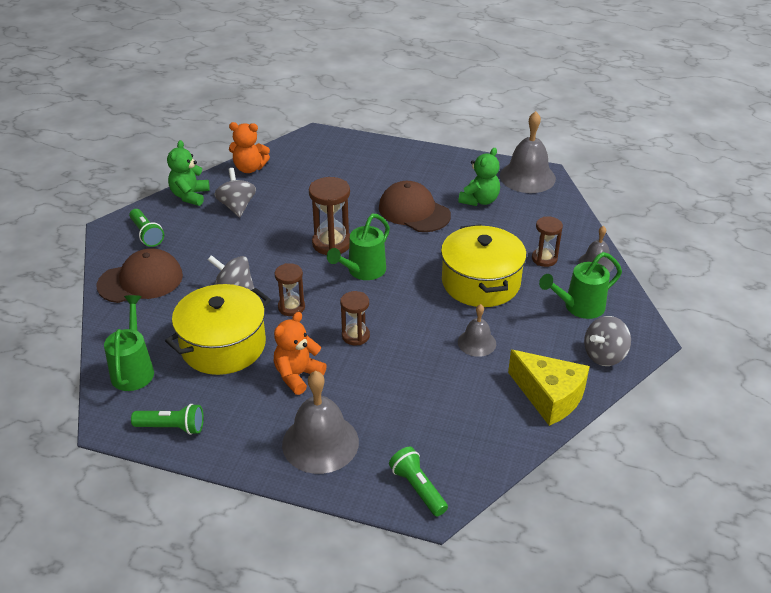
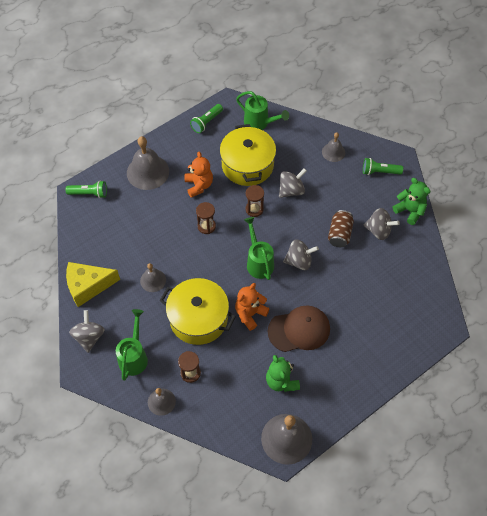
camera: 125 degrees right, 20 degrees up
(141, 280) = (333, 152): brown cap -> grey bell
(249, 168) = (423, 260): orange teddy bear -> orange teddy bear (250, 314)
(267, 230) = (339, 234): none -> brown can
(331, 243) = (299, 261): brown hourglass -> grey spinning top

